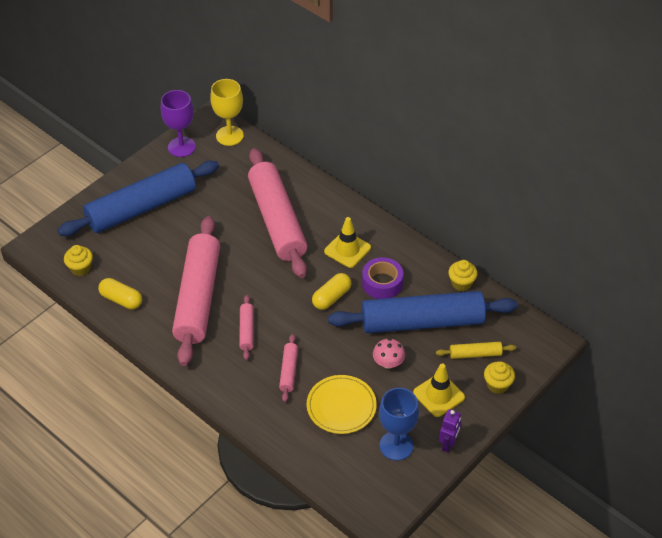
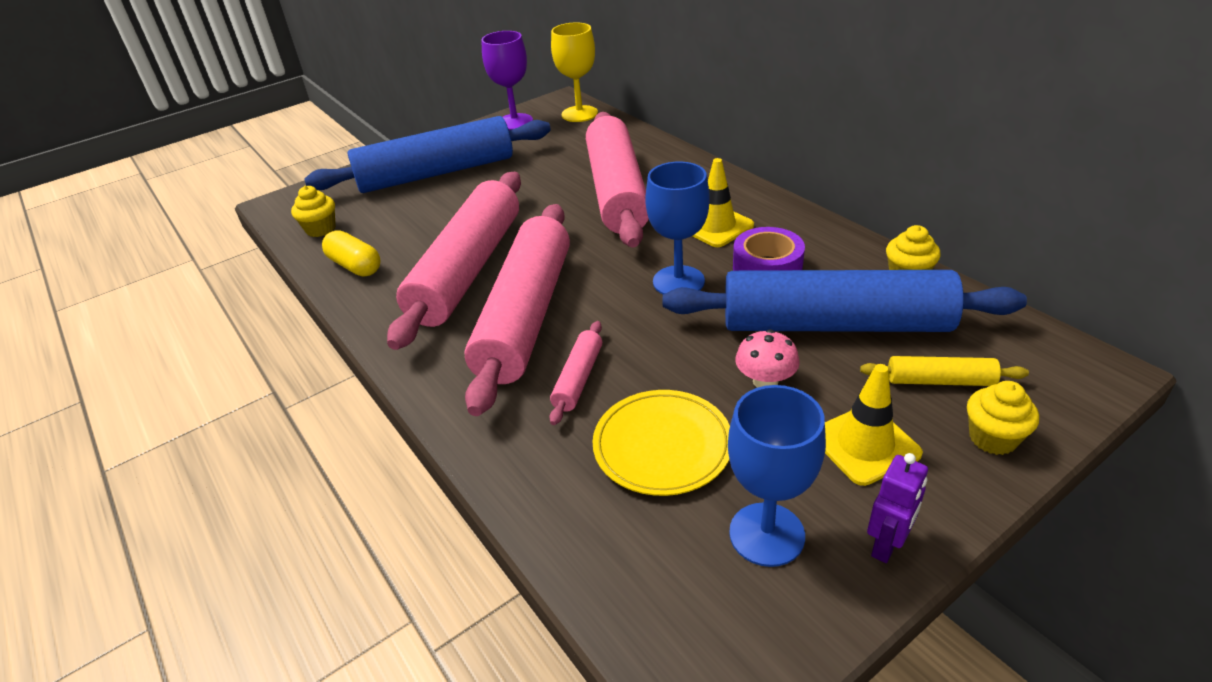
camera: 15 degrees right, 10 degrees down
(247, 331) = (526, 316): pink rolling pin -> pink rolling pin, size x2.40
(331, 297) = (678, 281): yellow capsule -> blue goblet

